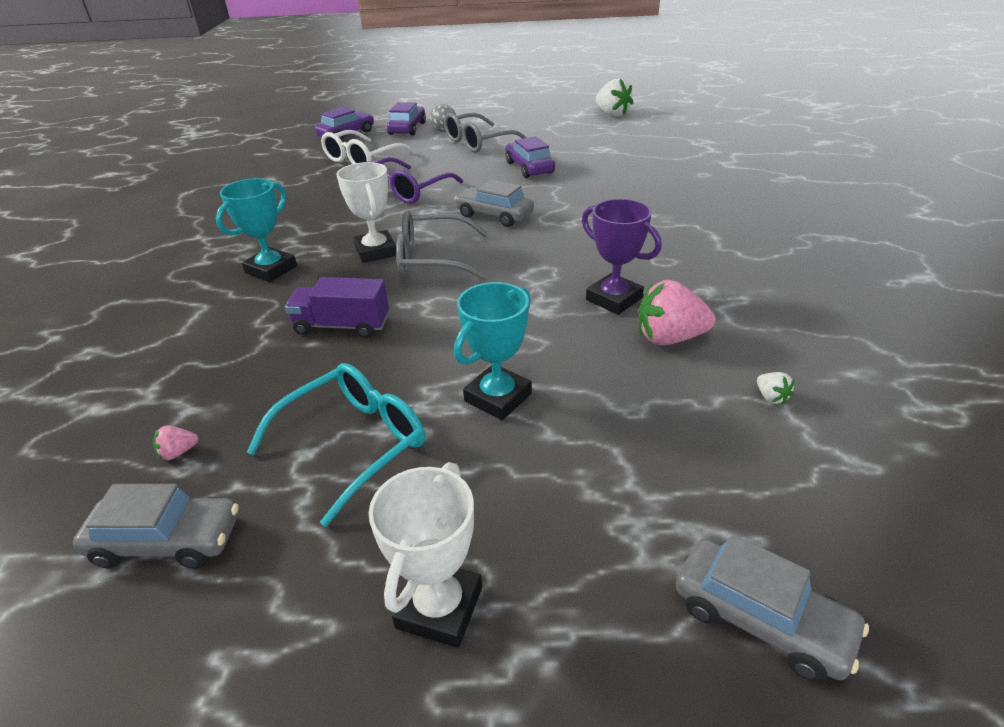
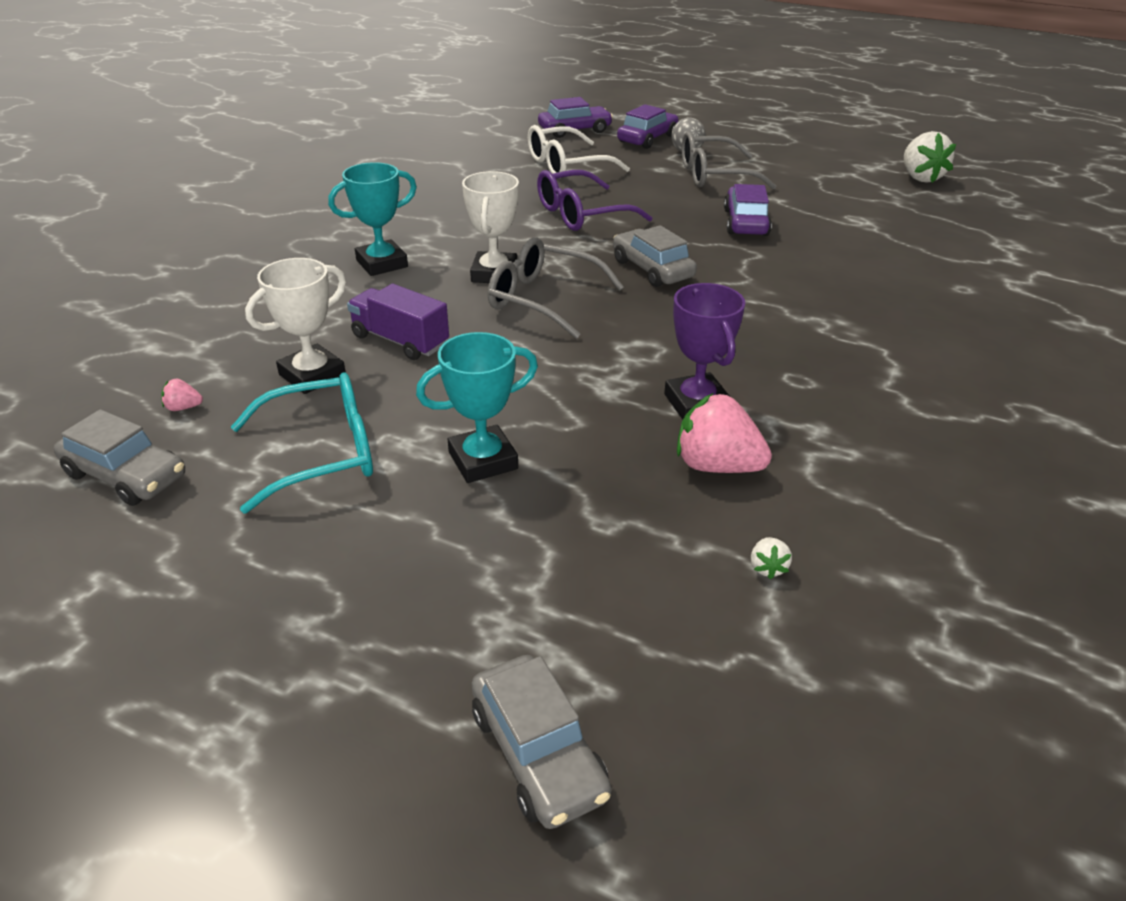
camera: 25 degrees right, 0 degrees up
(439, 607) = (278, 615): white trophy -> white trophy (312, 375)

